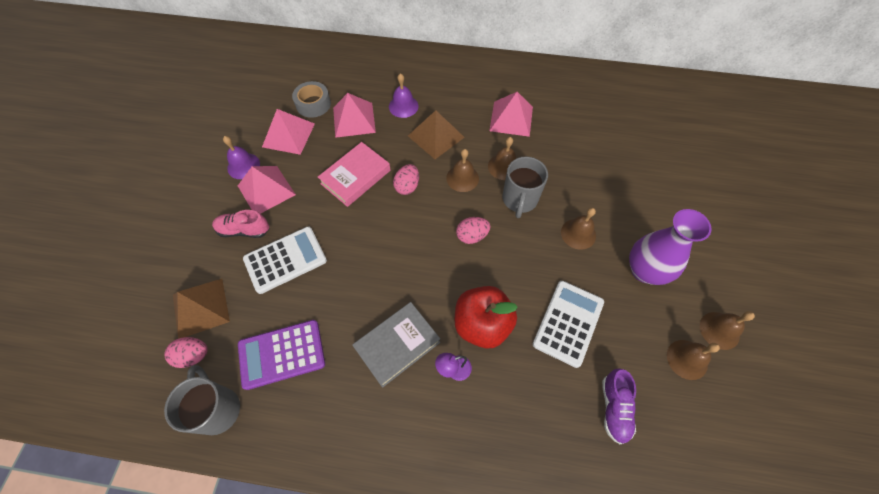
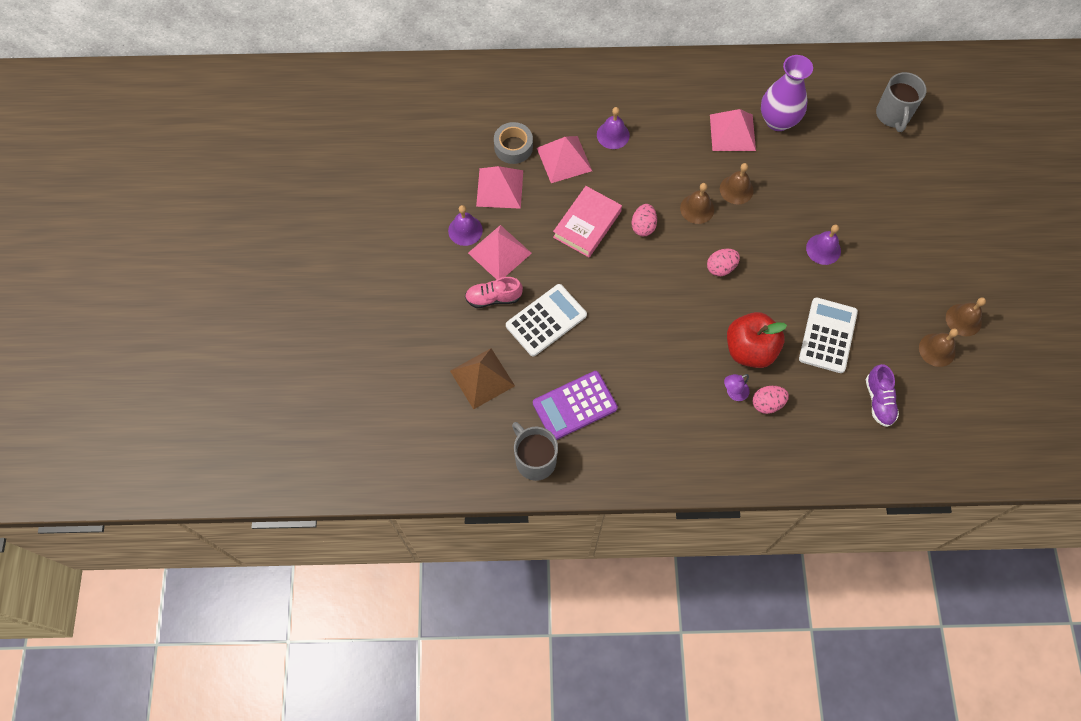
camera: 10 degrees left, 5 degrees up
(193, 355) = (494, 420): pink egg -> pink egg (767, 403)
(397, 345) = (677, 380): grey book -> none
(436, 136) = (657, 166): brown pyramid -> none
(519, 200) = (759, 223): grey mug -> grey mug (893, 115)
(578, 234) = (823, 249): brown bell -> purple bell
(645, 270) = (891, 275): purple vase -> purple vase (778, 121)

